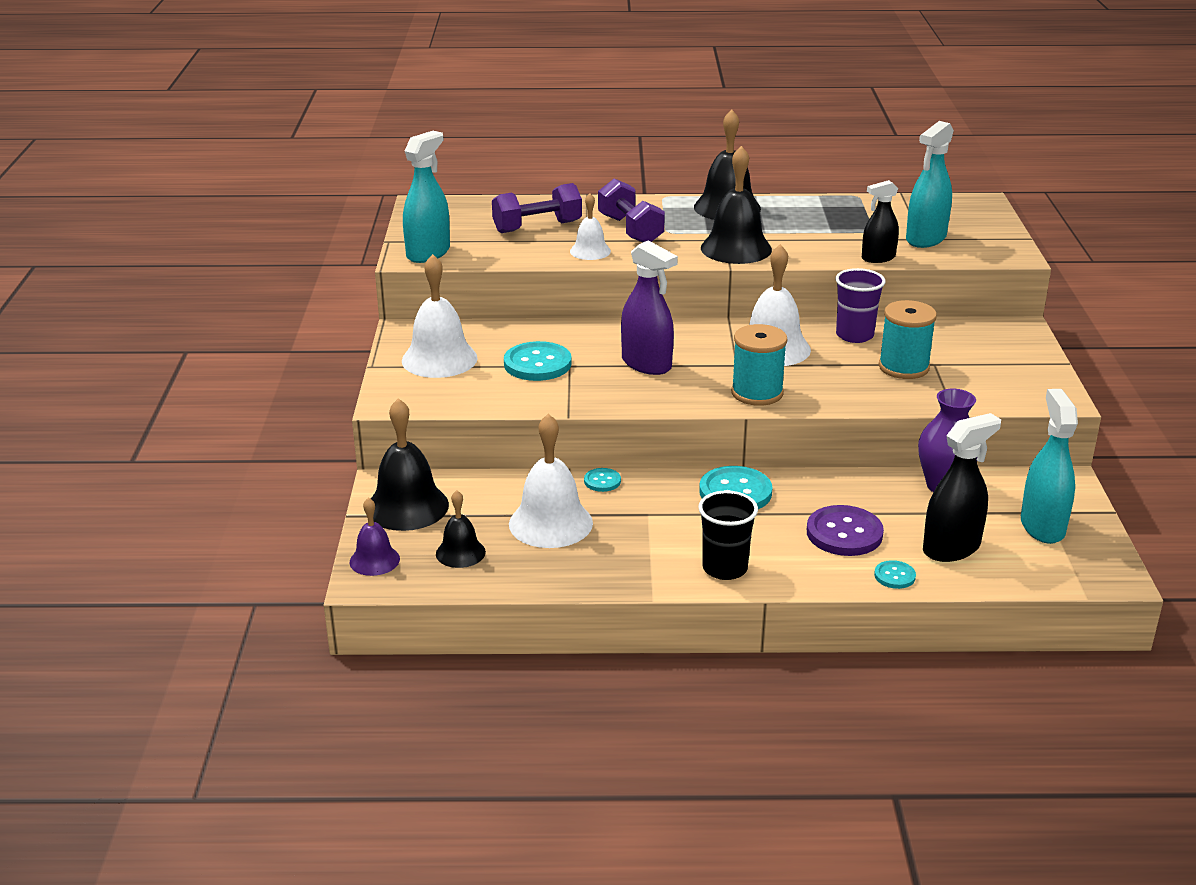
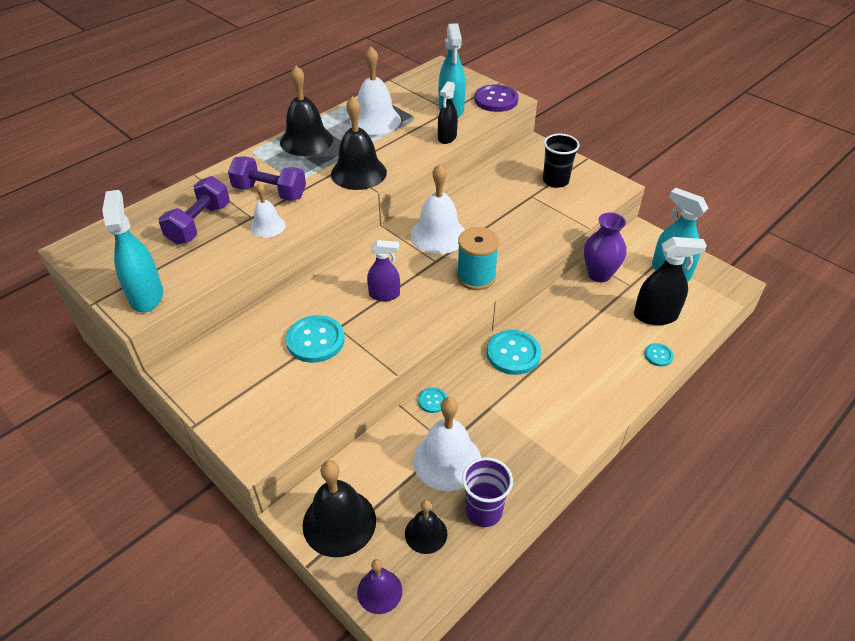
camera: 45 degrees left, 15 degrees up
(439, 359) = (240, 382): white bell -> white bell (375, 120)
(646, 364) = (384, 295): purple spray bottle -> purple spray bottle, size x0.66
(725, 568) = (581, 417): black cup -> black cup (555, 181)
(844, 533) = (600, 343): purple button -> purple button (496, 100)
(854, 335) = (467, 198): purple cup -> purple cup (483, 511)
(903, 367) = (521, 208): turquoise spool -> none
(951, 548) = (655, 316): black spray bottle -> black spray bottle turned 75 degrees clockwise

